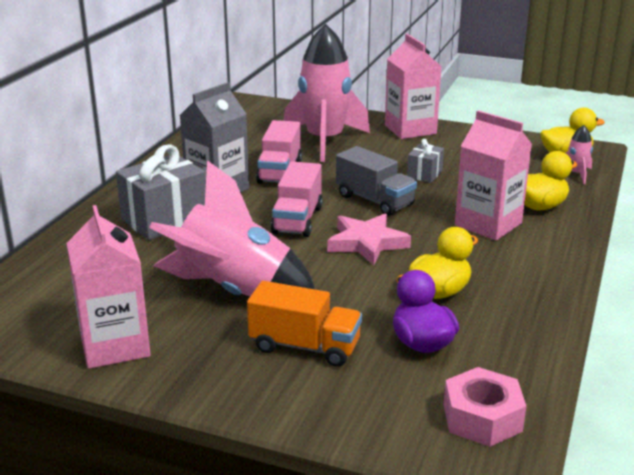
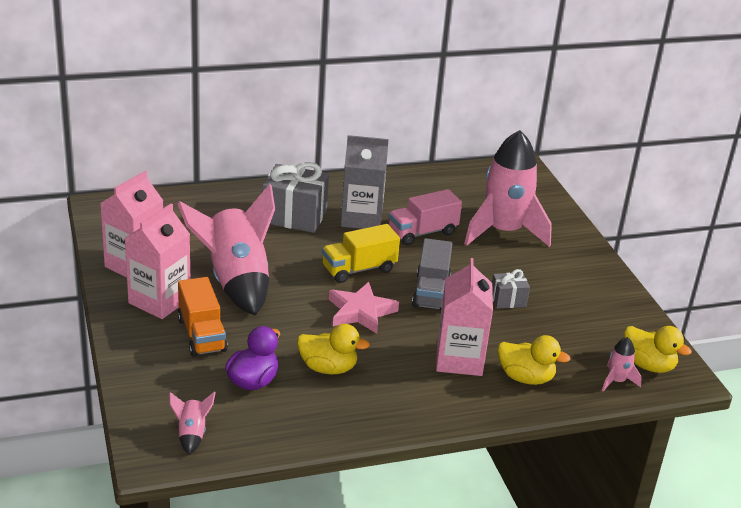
camera: 50 degrees right, 5 degrees up
(297, 220) = (359, 269): pink truck -> yellow truck
(410, 129) = (585, 264): pink carton -> pink carton (159, 301)
(482, 418) = (191, 434): pink nut -> pink rocket

